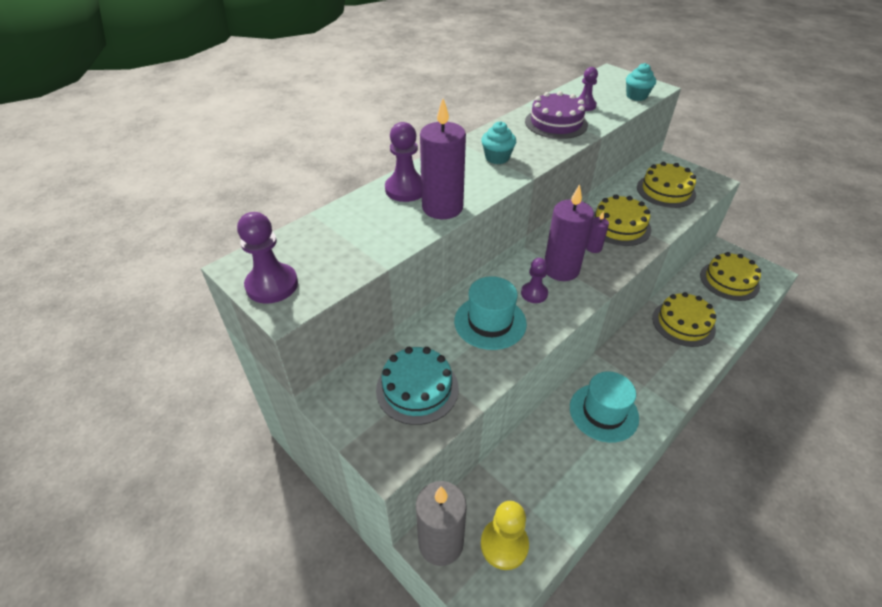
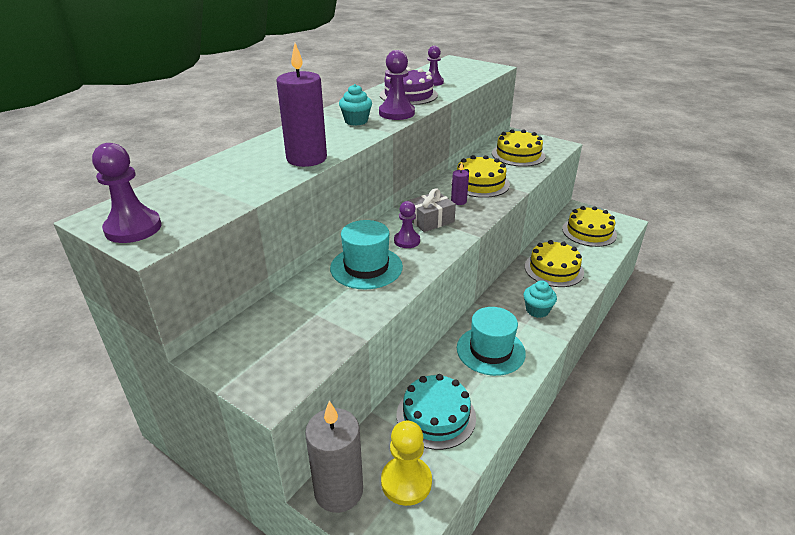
camera: 10 degrees left, 10 degrees down
(406, 189) = (269, 148): purple pawn -> purple pawn (396, 113)
(417, 389) = (297, 329): turquoise cake -> turquoise cake (436, 416)
(561, 269) = (430, 220): purple candle -> grey gift
(636, 96) = (478, 74): turquoise cupcake -> turquoise cupcake (537, 310)

